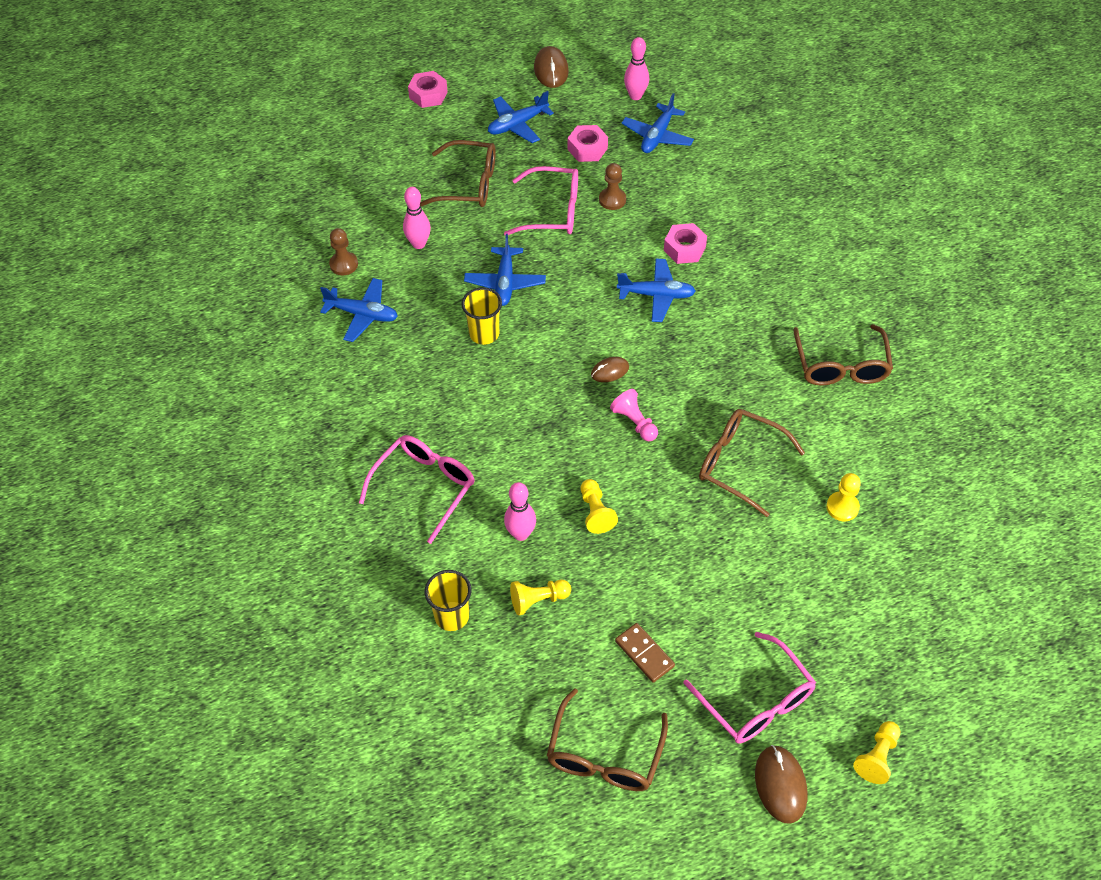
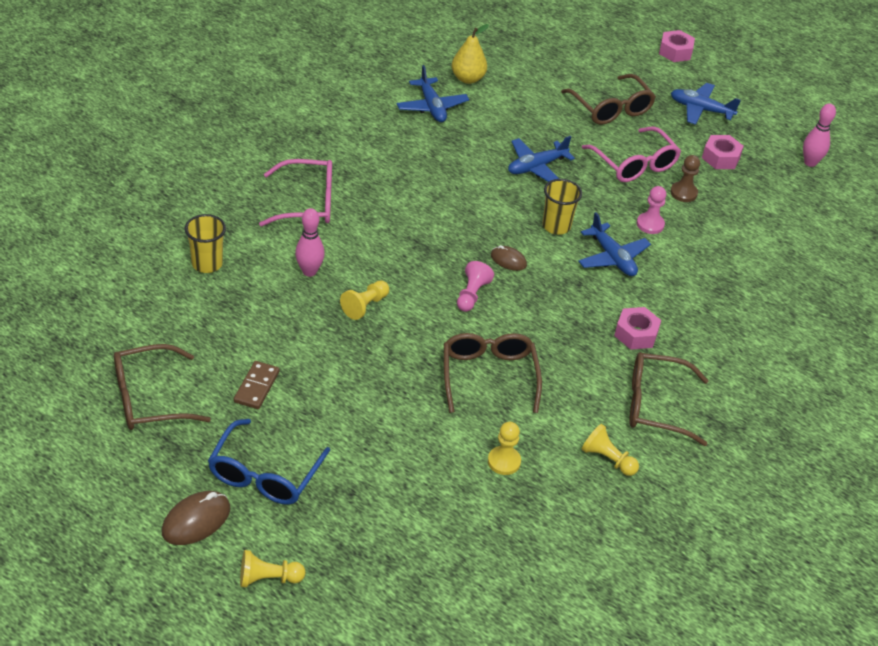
camera: 50 degrees right, 10 degrees down
(344, 264) = (468, 78): brown pawn -> yellow pear
(419, 244) = (526, 107): pink bowling pin -> none
(484, 334) = (476, 176): yellow cup -> yellow cup (556, 226)
(538, 600) = (257, 305): yellow pawn -> yellow pawn (607, 459)
(551, 70) = (779, 104): brown mouse -> none
(634, 245) = (650, 224): none -> pink pawn
(657, 136) = (781, 192): blue plane -> none
(684, 249) = (678, 256): pink nut -> pink nut (636, 334)
(756, 701) = (264, 475): pink glasses -> blue glasses
(841, 366) = (655, 405): brown glasses -> brown glasses turned 45 degrees clockwise

